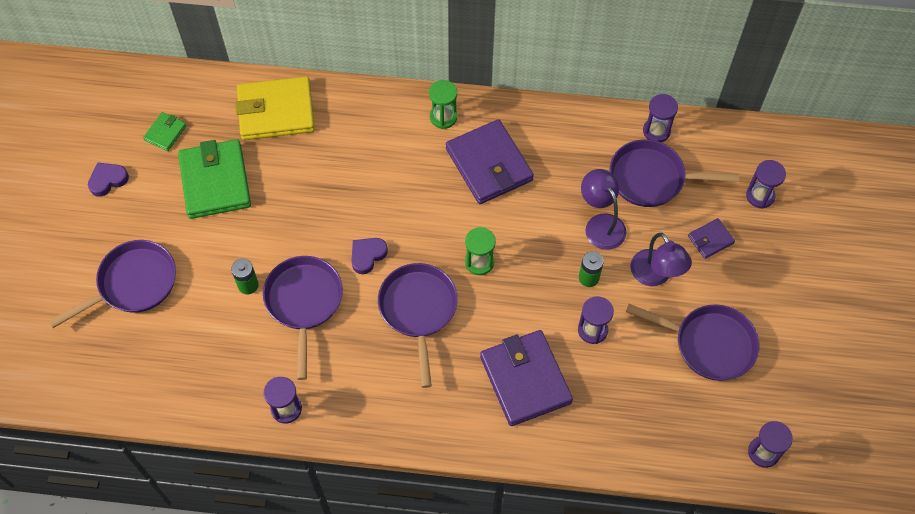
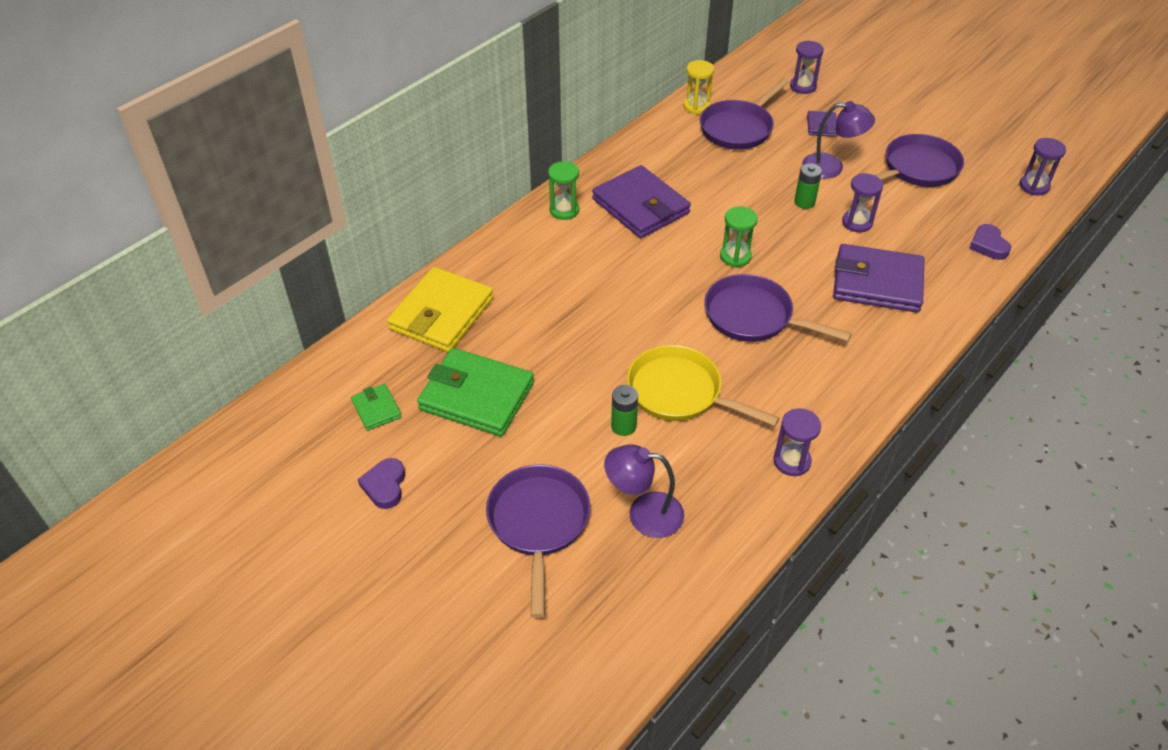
camera: 55 degrees left, 15 degrees down
(304, 303) = (680, 392): purple pan -> yellow pan
(367, 256) = (666, 324): purple heart -> purple heart (988, 245)
(489, 164) = (640, 206): purple wallet -> purple wallet turned 45 degrees clockwise
(601, 224) = (758, 173): purple lamp -> purple lamp (644, 513)
(656, 131) = (696, 106): purple hourglass -> yellow hourglass

